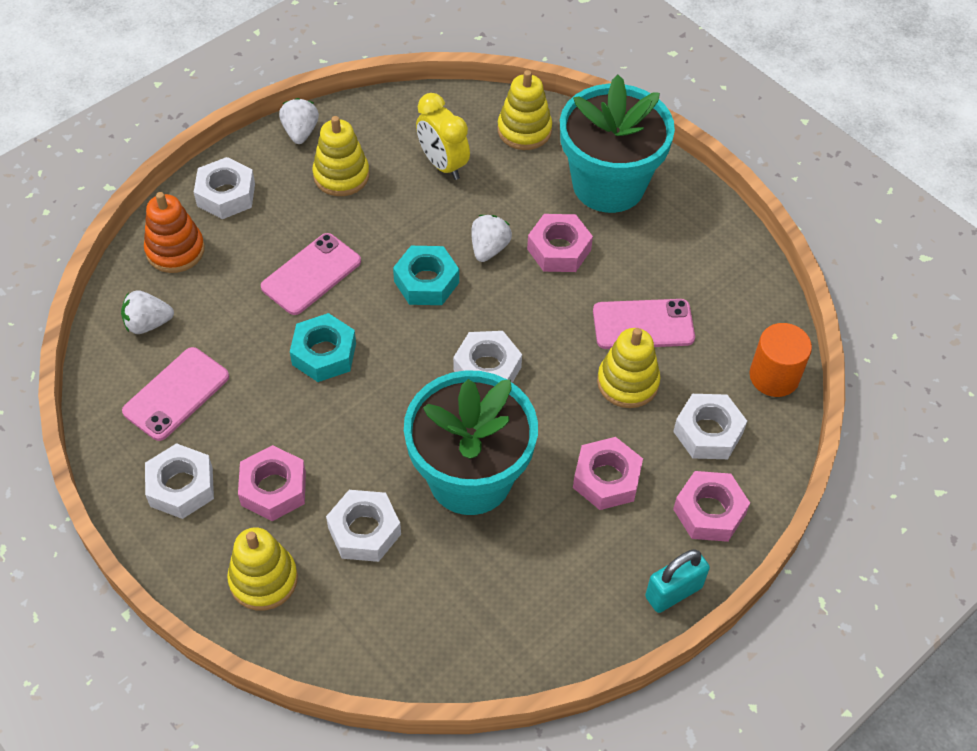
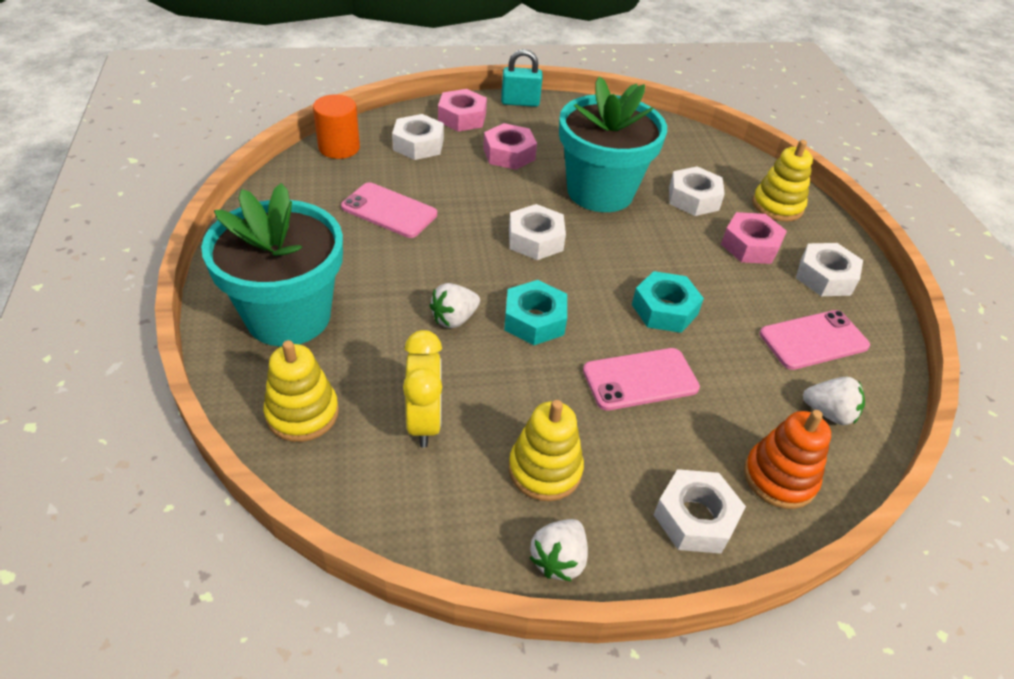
camera: 150 degrees left, 10 degrees down
(559, 249) = (394, 288): pink nut -> none
(627, 382) = (440, 187): yellow stacking toy -> none

